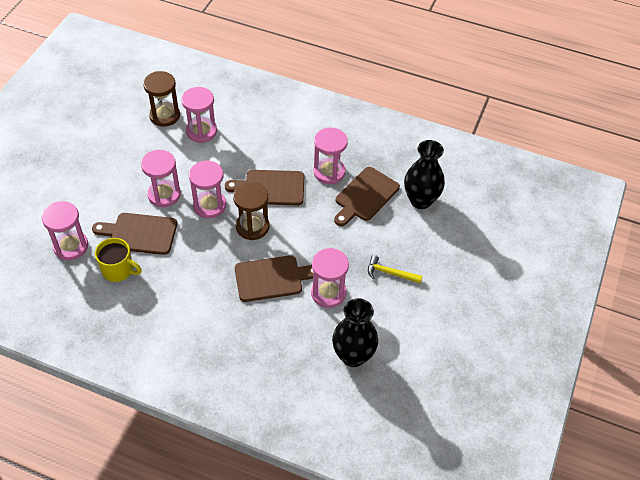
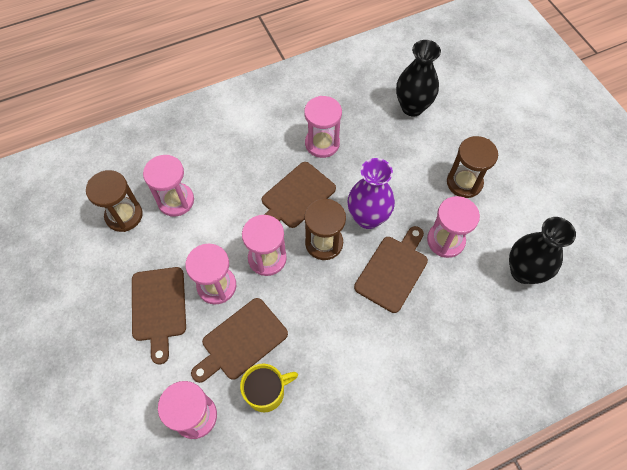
camera: 45 degrees left, 10 degrees up
(298, 237) = (368, 218): none -> purple vase
(365, 196) = (372, 139): brown cutting board -> brown cutting board (158, 308)
(390, 273) = (464, 183): yellow hammer -> brown hourglass

